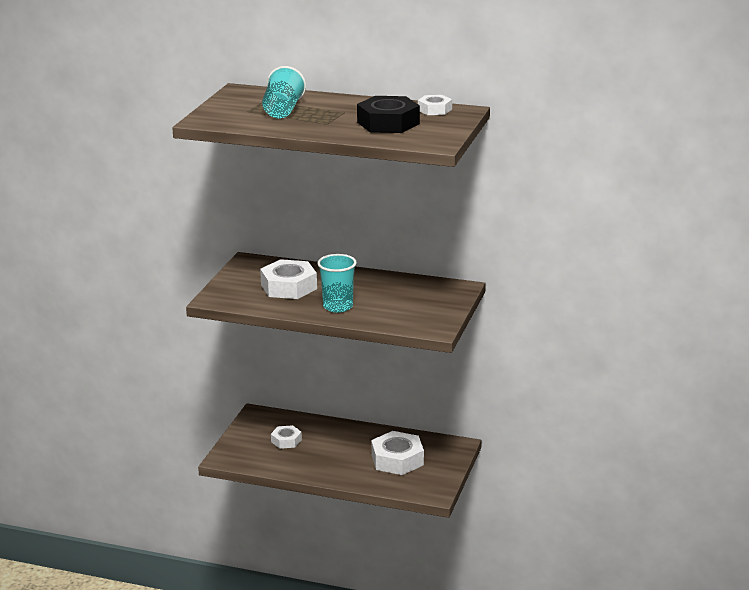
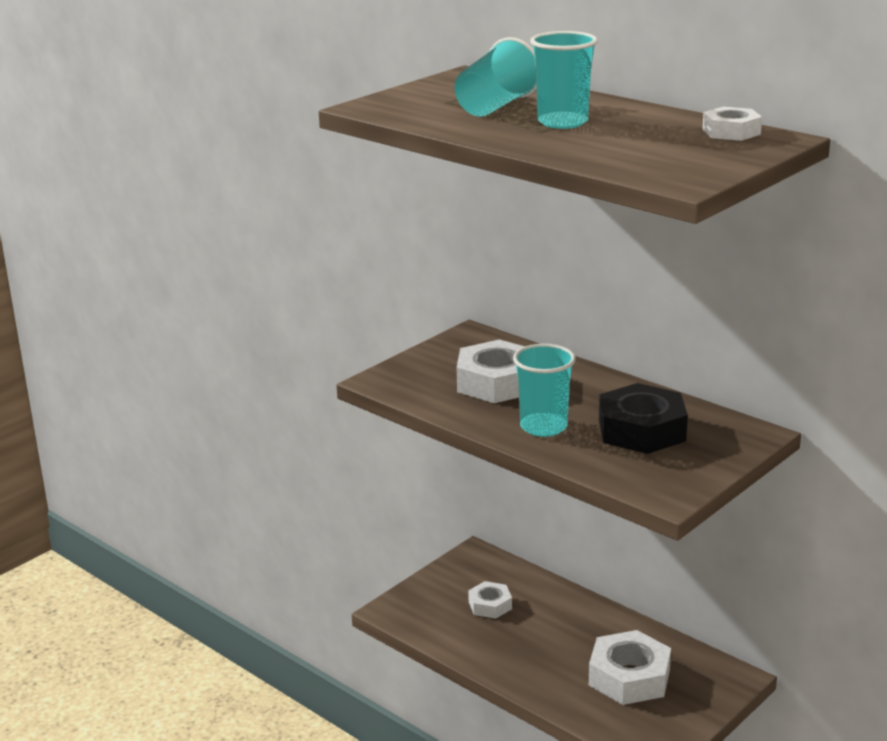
camera: 25 degrees right, 0 degrees up
(334, 116) = (562, 122): none -> turquoise cup
(388, 123) = (635, 142): black nut -> black nut (641, 430)

